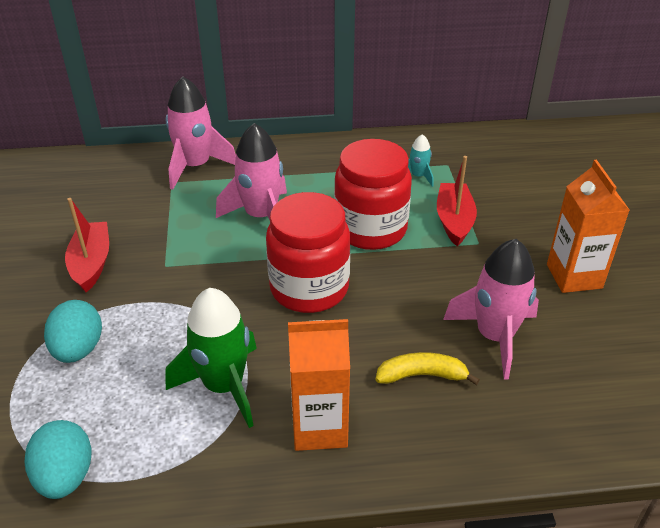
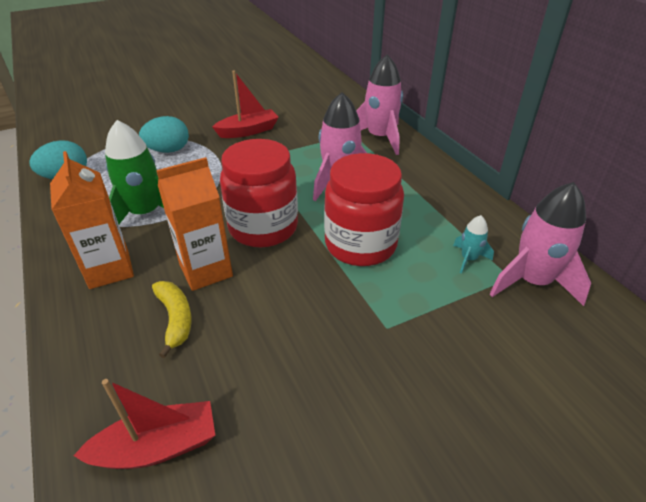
camera: 70 degrees right, 0 degrees up
(454, 221) = (412, 301): red boat -> red boat (157, 447)
(494, 337) = (241, 366): pink rocket -> pink rocket (532, 281)
(574, 276) = (376, 433): orange carton -> orange carton (206, 270)

